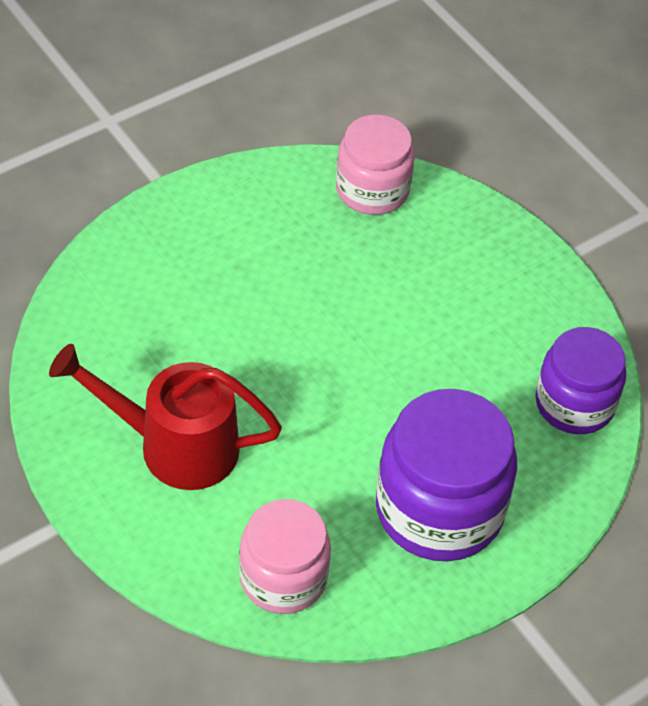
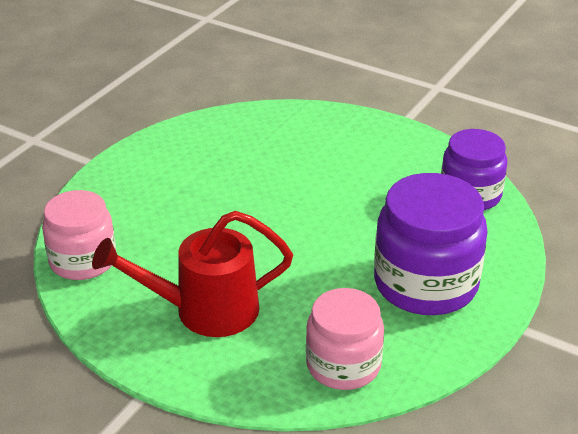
camera: 20 degrees left, 15 degrees down
(372, 190) = (250, 123): pink jar -> pink jar (83, 260)

